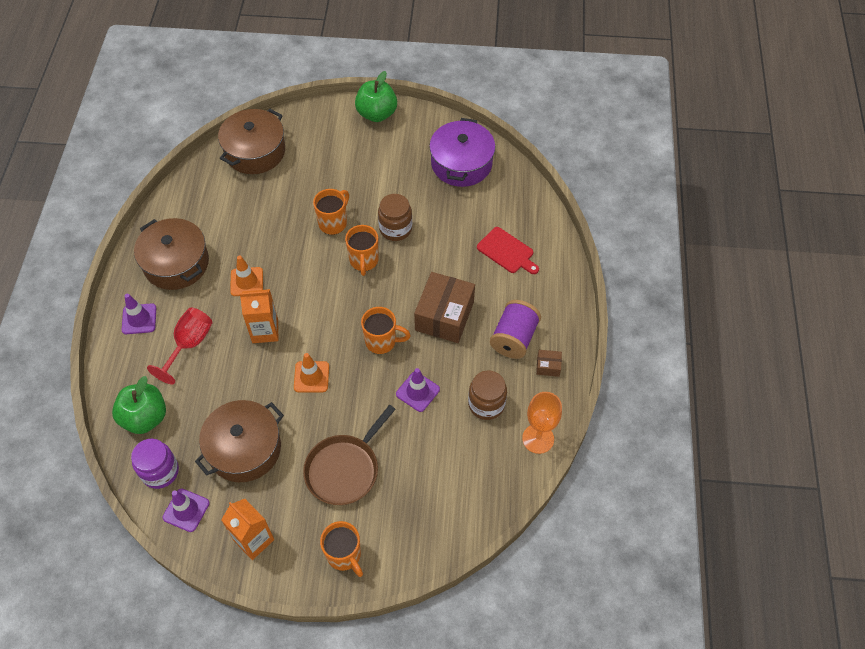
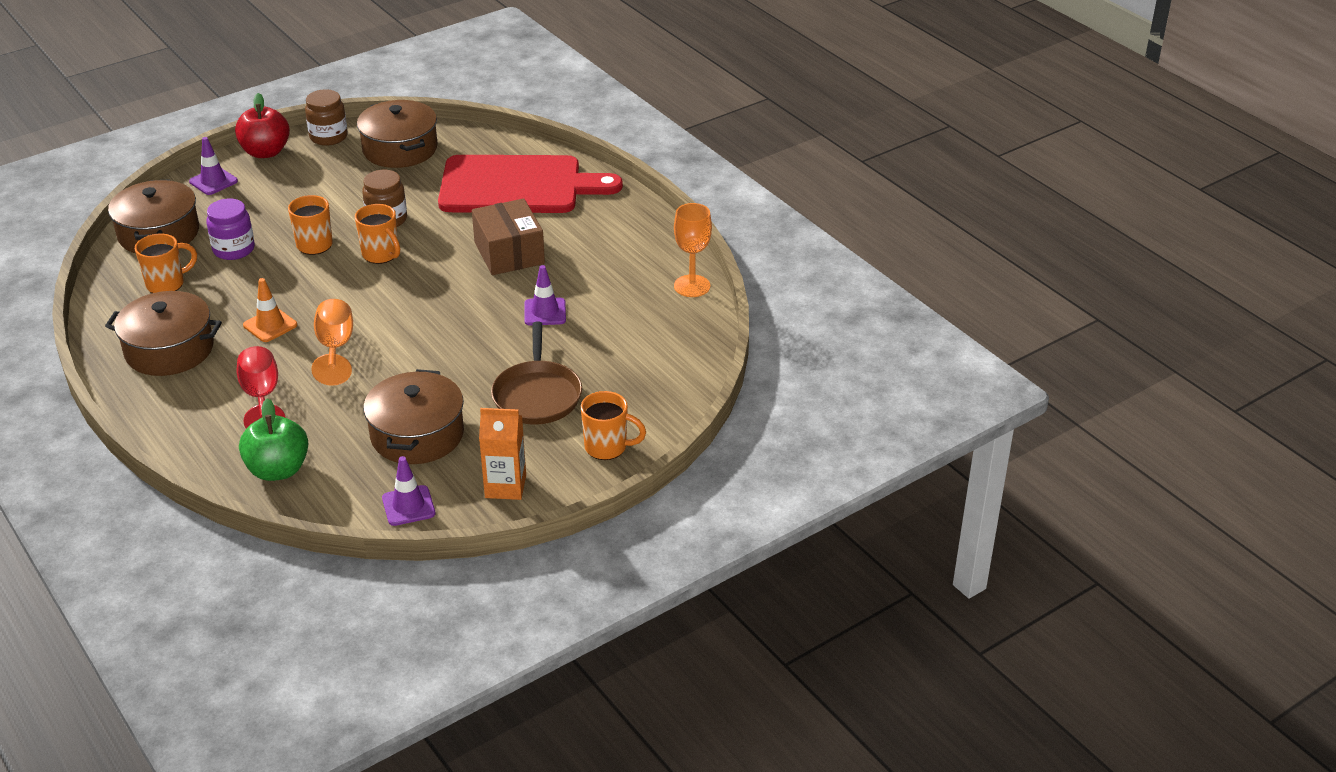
camera: 40 degrees left, 20 degrees down
(139, 319) = (177, 408): purple traffic cone -> purple traffic cone (213, 181)
(160, 471) = (345, 496): purple jar -> purple jar (234, 249)
(265, 331) = (335, 348): orange carton -> orange goblet
(311, 377) = (425, 354): orange traffic cone -> none
(377, 114) = (265, 152): green apple -> red apple
(382, 341) = (468, 298): orange mug -> orange mug (167, 284)
(461, 163) = (400, 149): purple pot -> brown pot
(486, 404) = (619, 288): brown jar -> brown jar (328, 137)
(507, 251) = (518, 186): red cutting board -> red cutting board, size x2.30
(514, 338) = (593, 236): purple spool -> none
(548, 366) = (646, 239): brown box -> none

